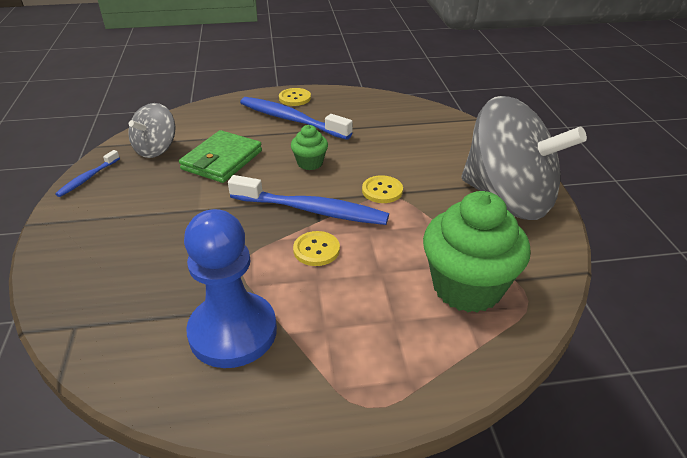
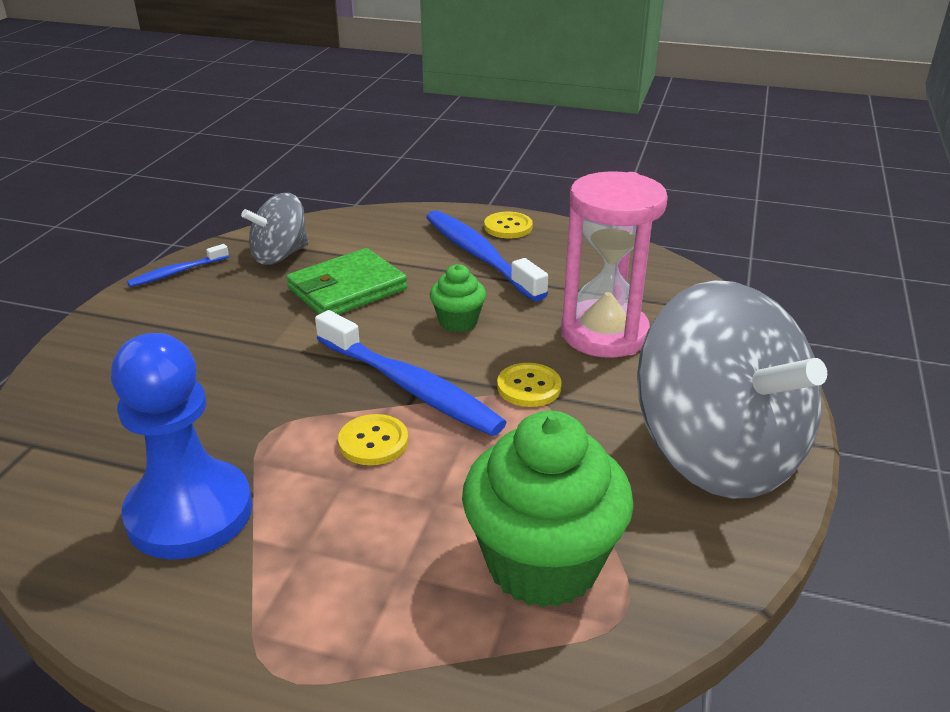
camera: 25 degrees right, 5 degrees down
(400, 149) = (604, 334): none -> pink hourglass

